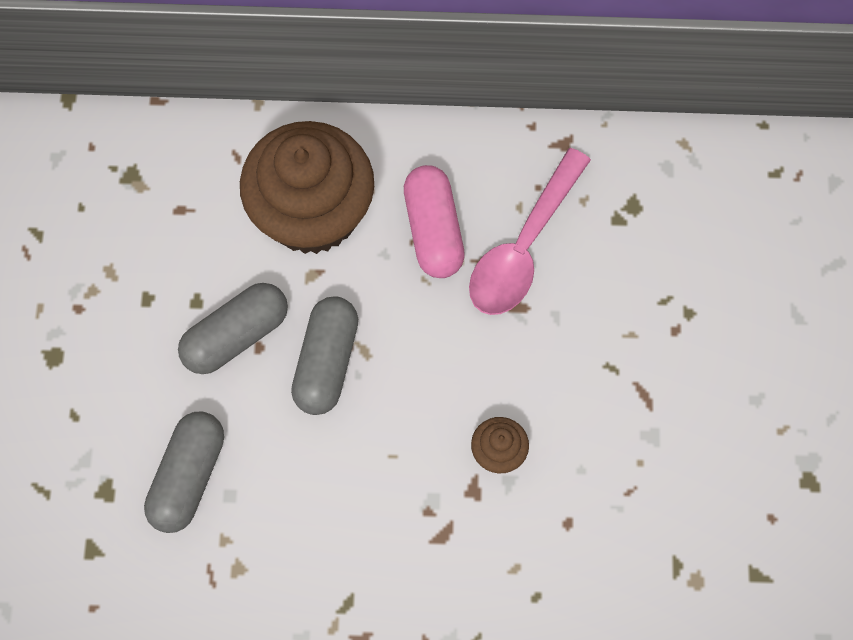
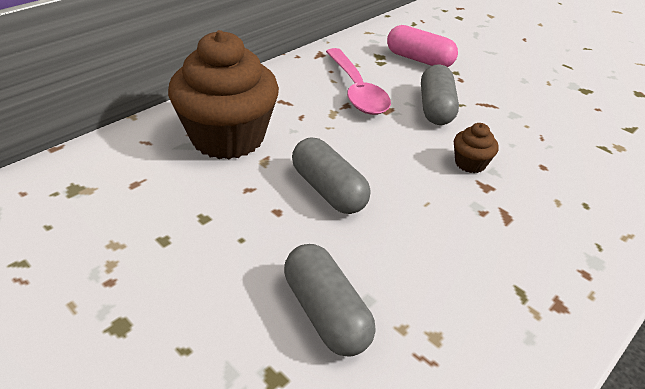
camera: 50 degrees left, 30 degrees down
(236, 335) = (254, 215): grey capsule -> grey capsule (435, 108)
(433, 230) = (305, 108): pink capsule -> pink capsule (419, 60)

